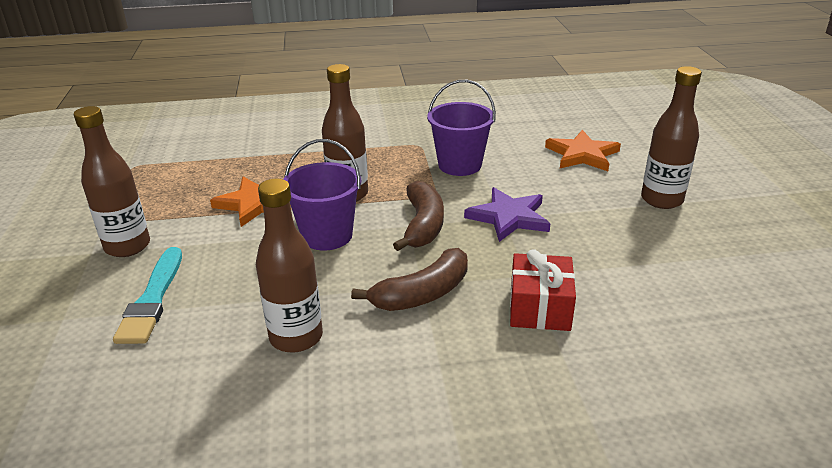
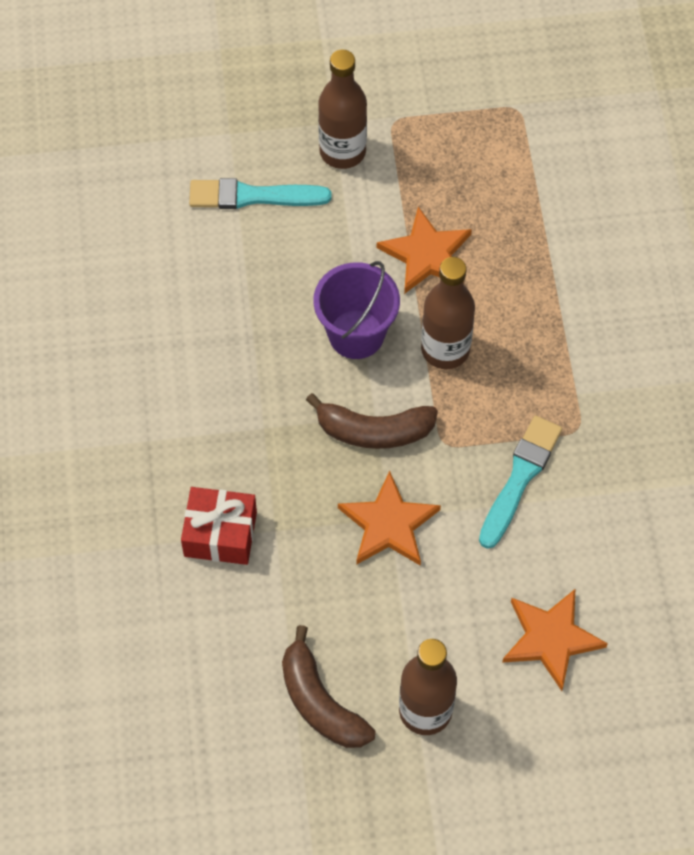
camera: 90 degrees right, 30 degrees up
(296, 337) = (191, 323): brown bottle -> none
(422, 294) = (248, 428): brown banana -> brown banana (320, 702)
(460, 165) = (520, 478): purple bucket -> turquoise brush
(509, 217) = (388, 524): purple star -> orange star

